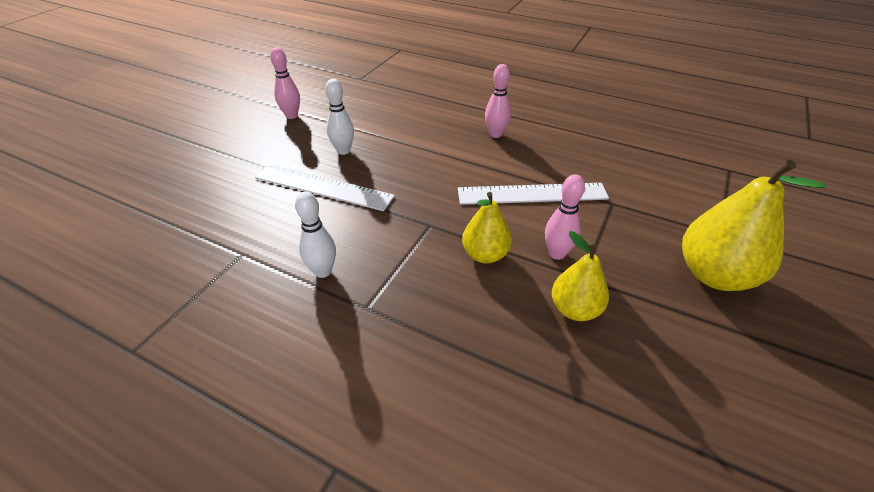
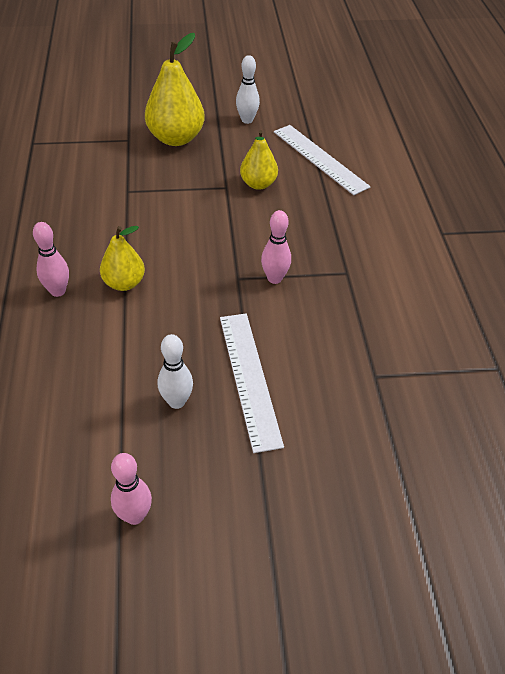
camera: 125 degrees left, 5 degrees up
(323, 271) = (341, 313): white bowling pin -> white bowling pin (247, 120)
(485, 255) = (245, 236): yellow pear -> yellow pear (124, 283)
(532, 194) = (148, 235): white ruler -> white ruler (320, 158)
(556, 253) = (213, 203): pink bowling pin -> pink bowling pin (274, 278)

